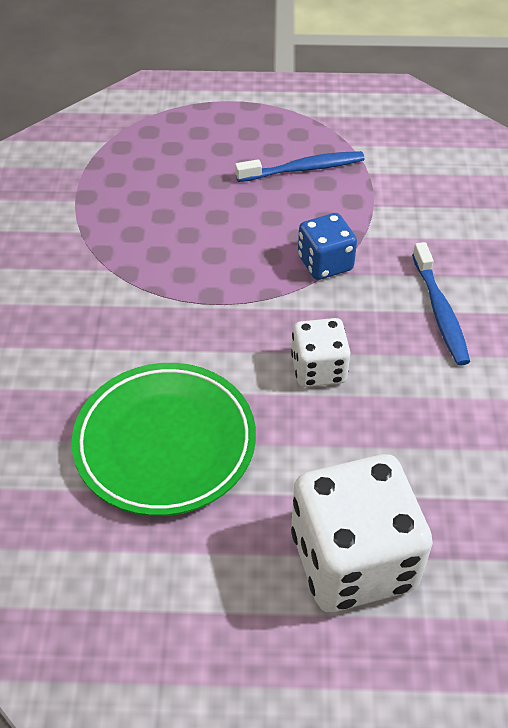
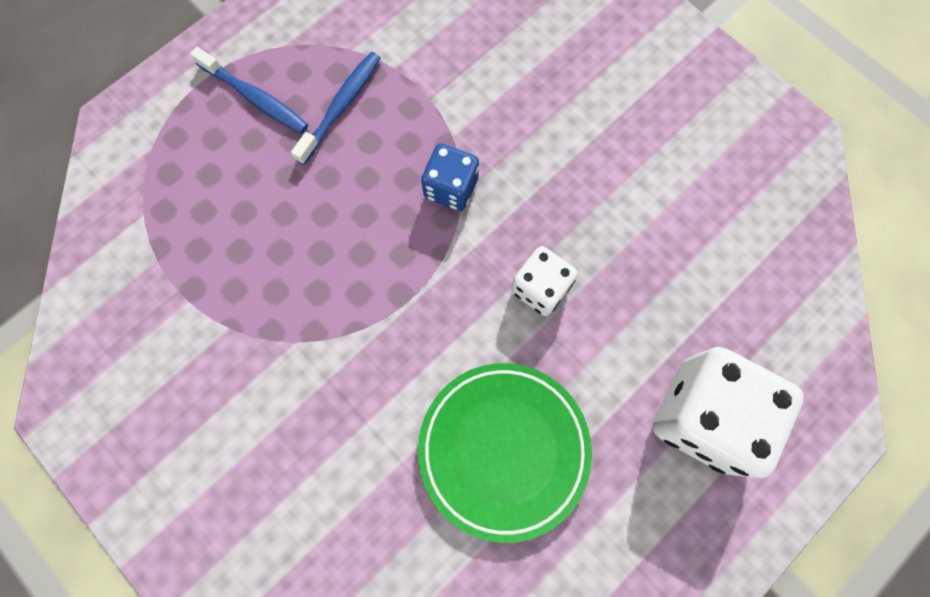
camera: 45 degrees left, 25 degrees up
(440, 311) = (569, 162): blue toothbrush -> blue toothbrush (255, 98)

